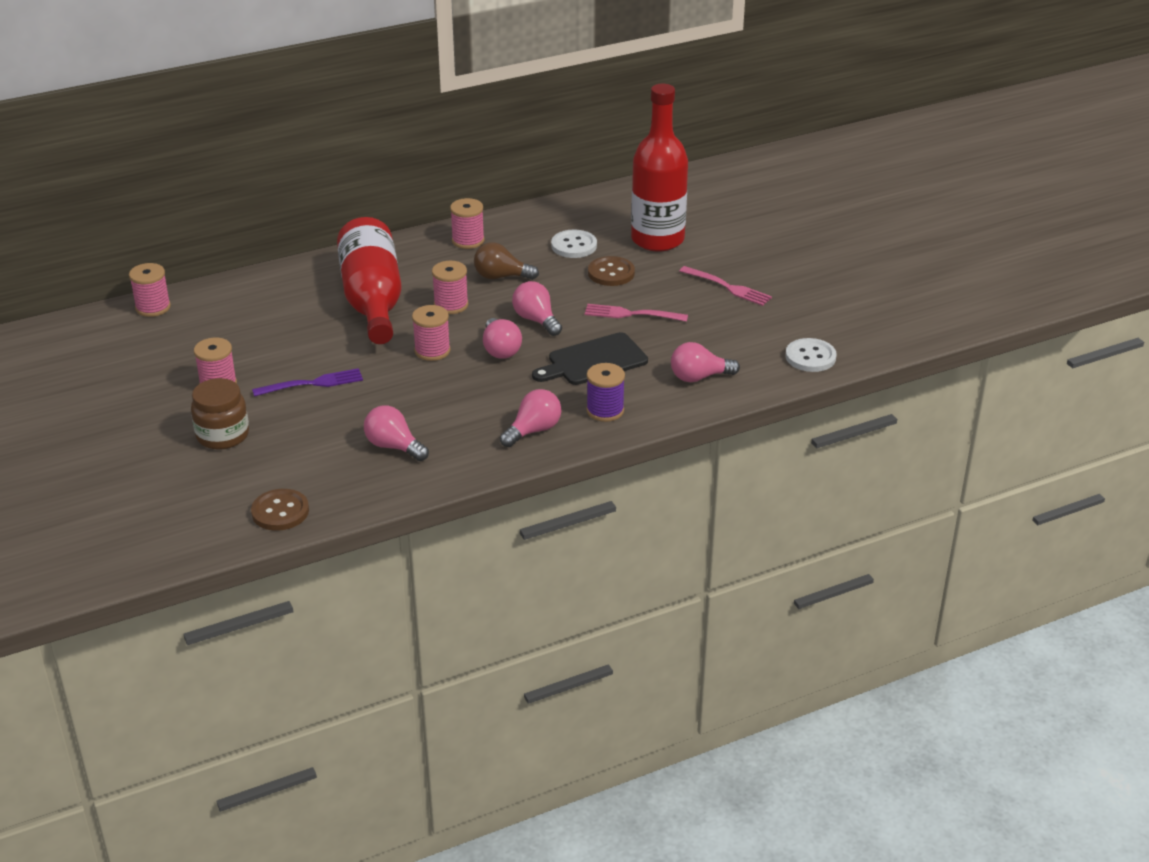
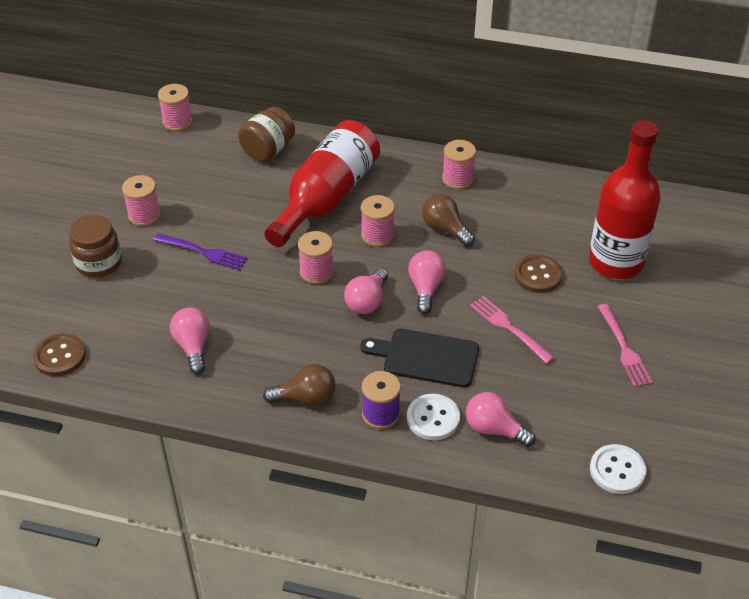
camera: 40 degrees right, 10 degrees up
(272, 291) = (268, 150): none -> brown jar
(533, 430) = (305, 398): pink light bulb -> brown light bulb
(574, 246) = (537, 230): white button -> white button (433, 418)

